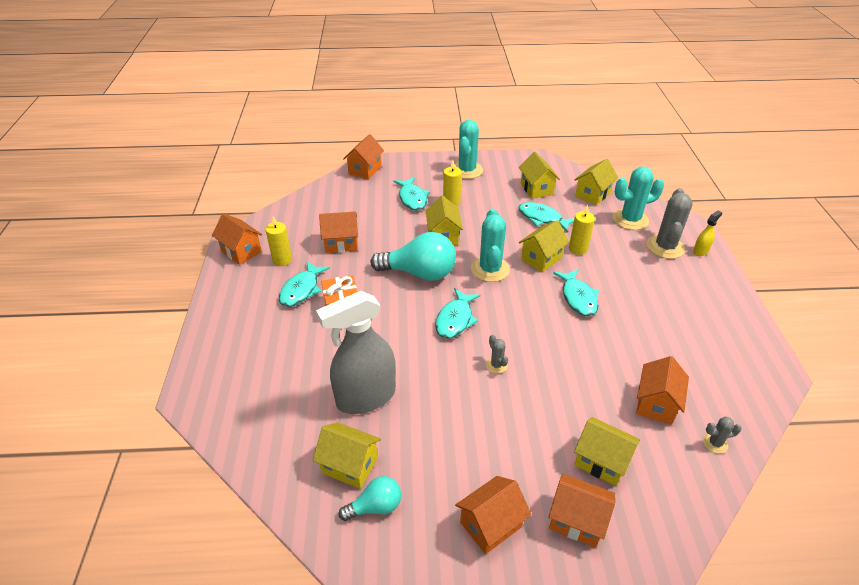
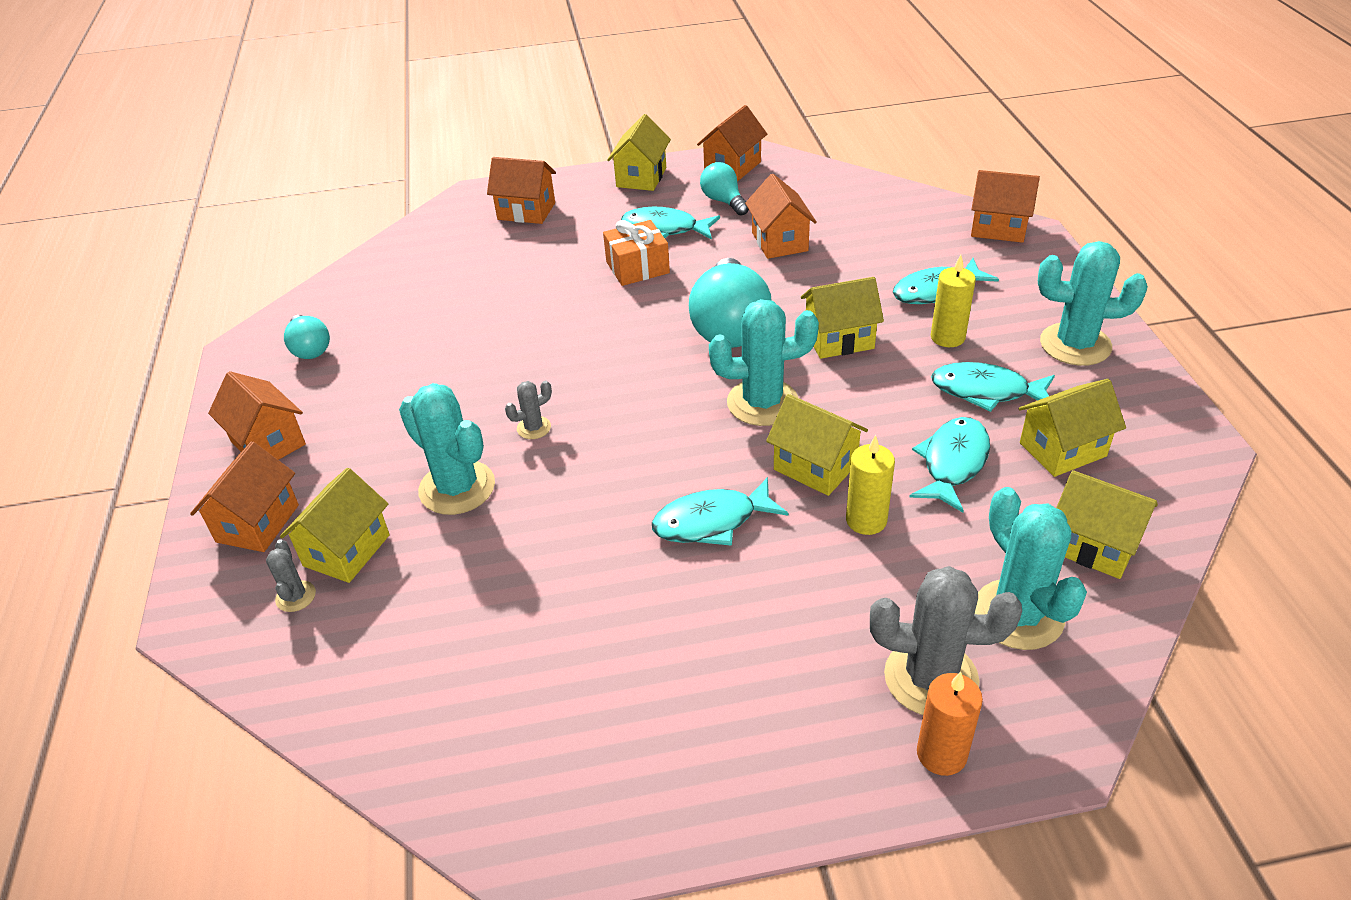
camera: 85 degrees right, 0 degrees up
(282, 260) = (724, 201): yellow candle -> turquoise light bulb
(349, 465) = (368, 321): yellow house -> yellow house (641, 177)
(365, 397) = (471, 315): grey spray bottle -> none
(455, 319) = (627, 376): turquoise fish -> turquoise fish (986, 391)
(547, 404) = (457, 488): none -> turquoise cactus
(656, 404) = (454, 626): orange house -> orange house (526, 211)
(700, 251) = (941, 754): yellow spray bottle -> orange candle
(715, 443) = (365, 705): grey cactus -> grey cactus (295, 596)

